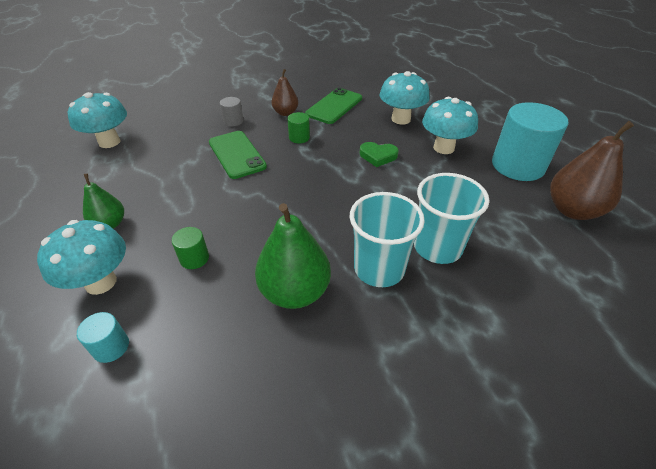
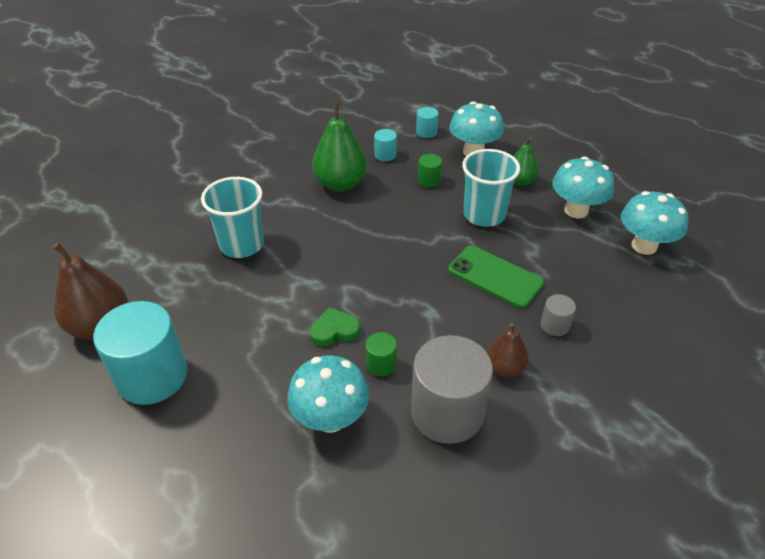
camera: 155 degrees right, 0 degrees up
(205, 321) = (385, 155): none -> turquoise cylinder
(299, 137) = (448, 327): green cylinder -> green cylinder (381, 364)
(334, 106) = (447, 412): green phone -> grey cylinder
(379, 268) = (286, 214): turquoise cup -> turquoise cup (484, 215)
(443, 148) = (253, 375): turquoise mushroom -> turquoise mushroom (576, 210)

